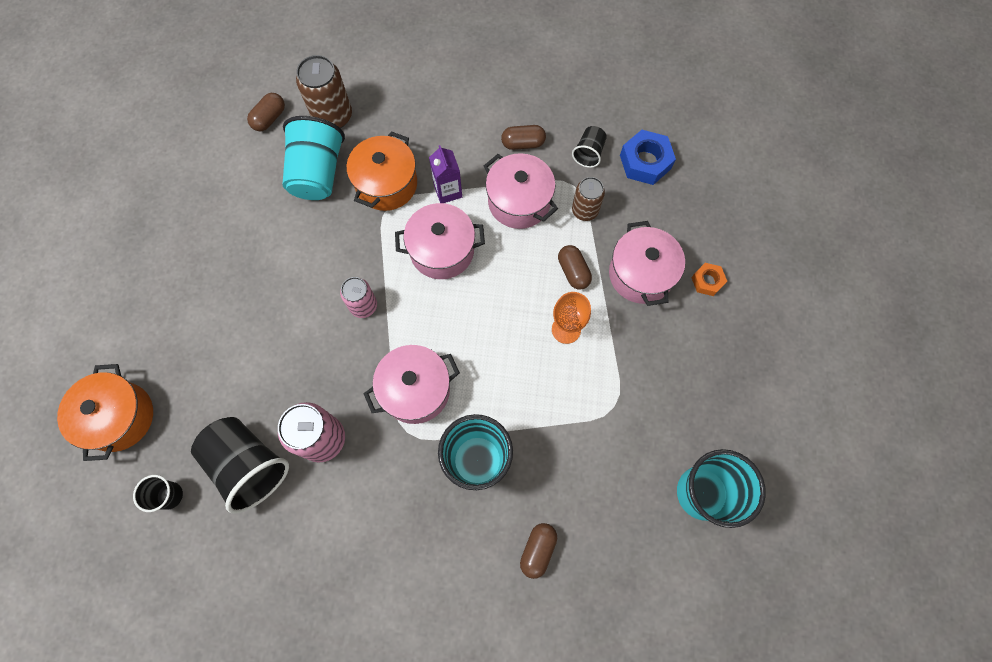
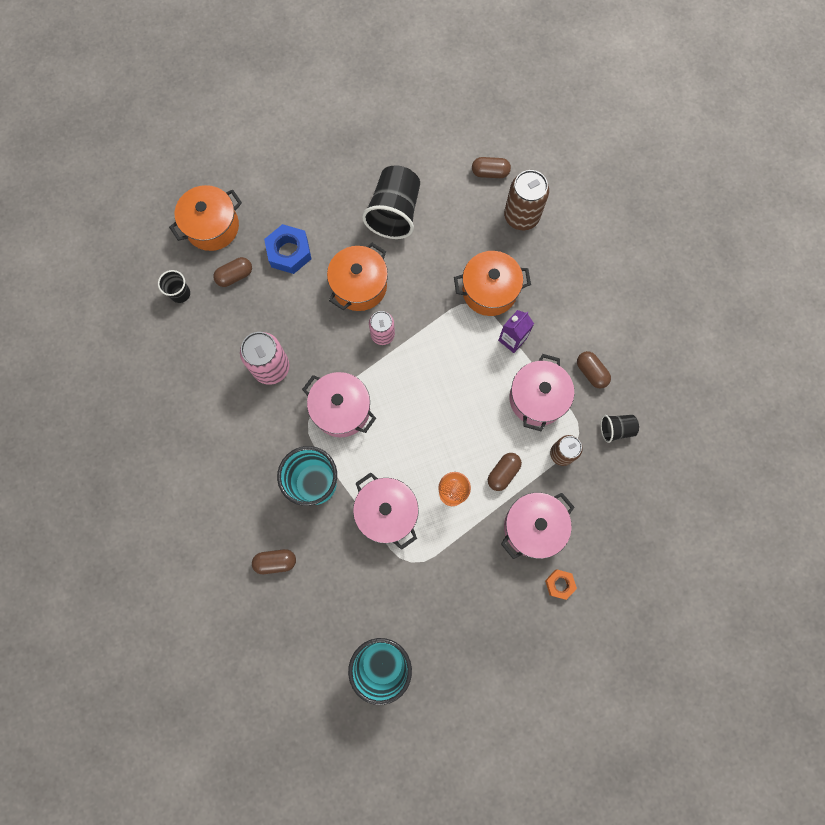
camera: 60 degrees right, 5 degrees up
(194, 422) = (235, 276): none -> brown capsule
(249, 465) = (227, 330): black cup -> black cup (394, 213)
(297, 300) = (359, 286): none -> orange pot
(317, 173) = (467, 236): turquoise cup -> none
(442, 251) = (460, 364): pink pot -> pink pot (386, 513)
(645, 162) = (637, 479): blue nut -> blue nut (289, 252)

